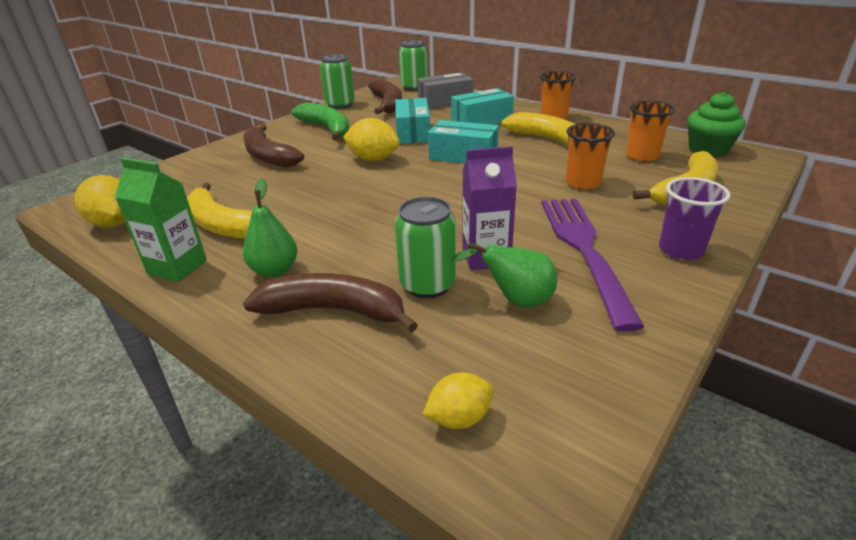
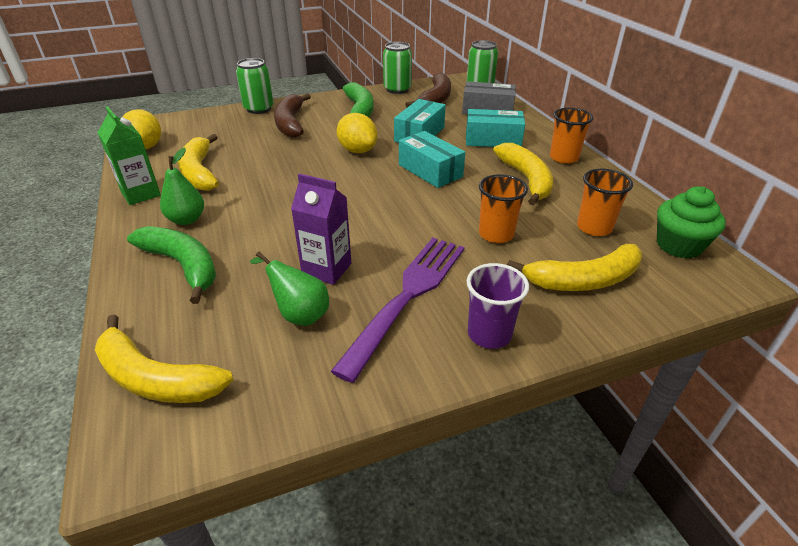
camera: 30 degrees right, 5 degrees up
(333, 311) = (183, 265): brown banana -> green banana
(427, 284) = (260, 273): green can -> green can (259, 109)
(459, 418) = (156, 378): yellow lemon -> yellow banana

